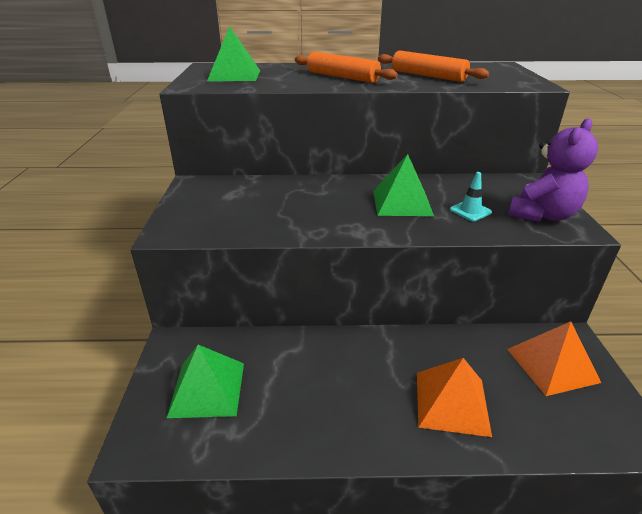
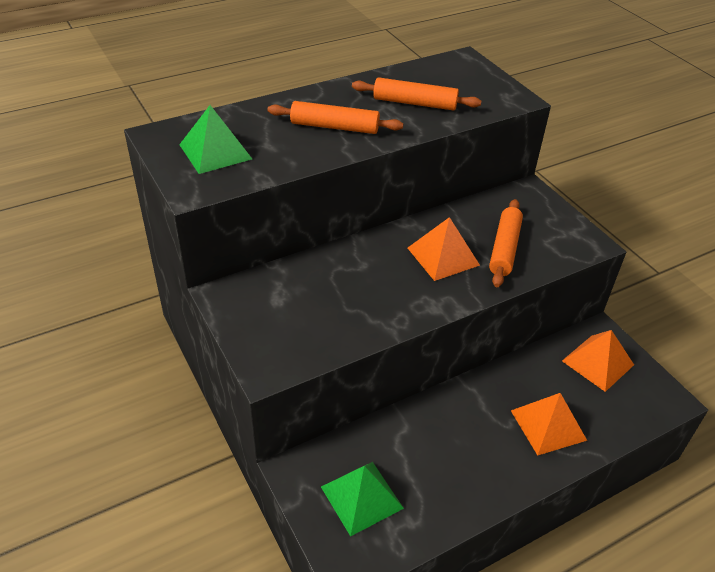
camera: 30 degrees left, 10 degrees up
(402, 202) = (443, 256): green pyramid -> orange pyramid
(470, 211) = (504, 248): turquoise traffic cone -> orange rolling pin
(542, 215) = (559, 235): purple teddy bear -> none

